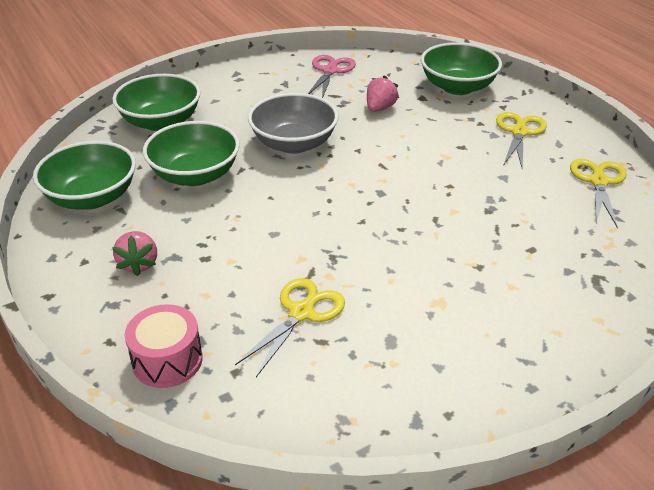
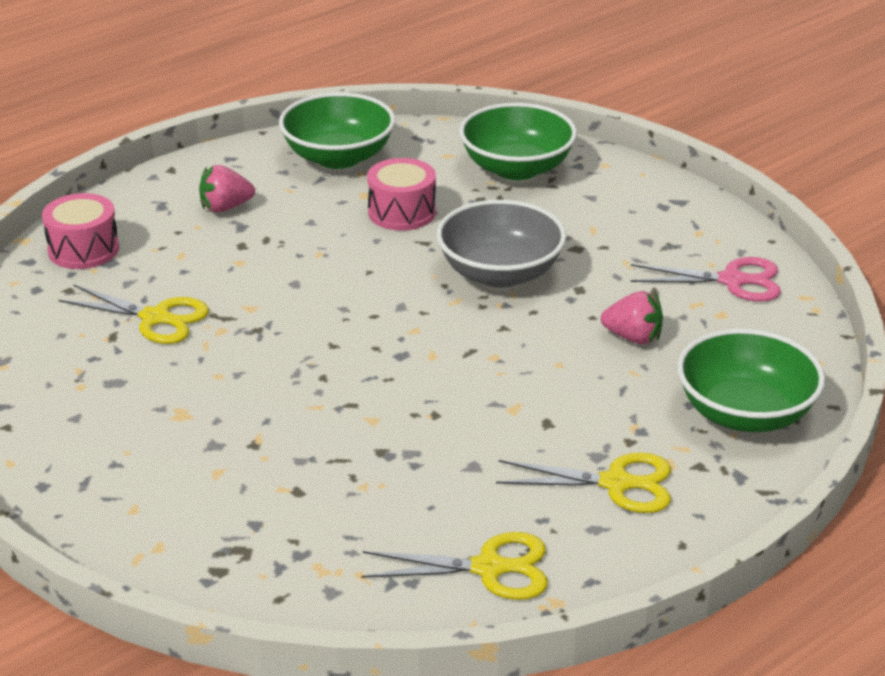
camera: 80 degrees right, 5 degrees down
(195, 175) = (402, 212): green bowl -> pink drum

